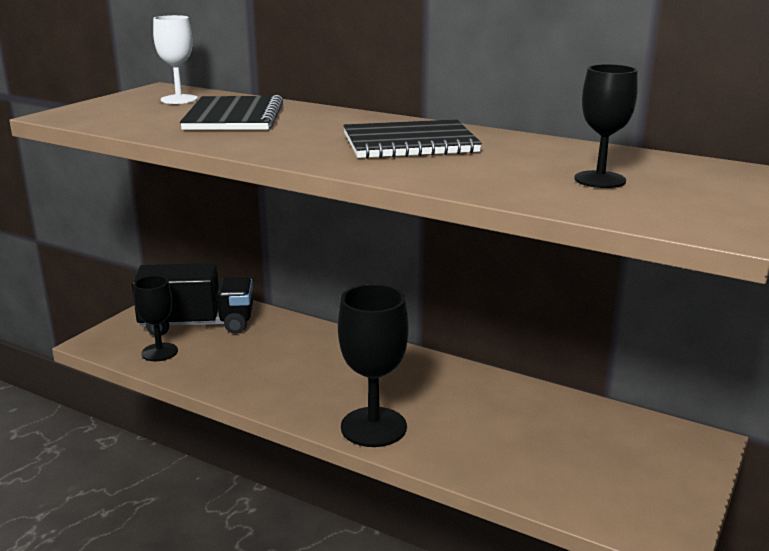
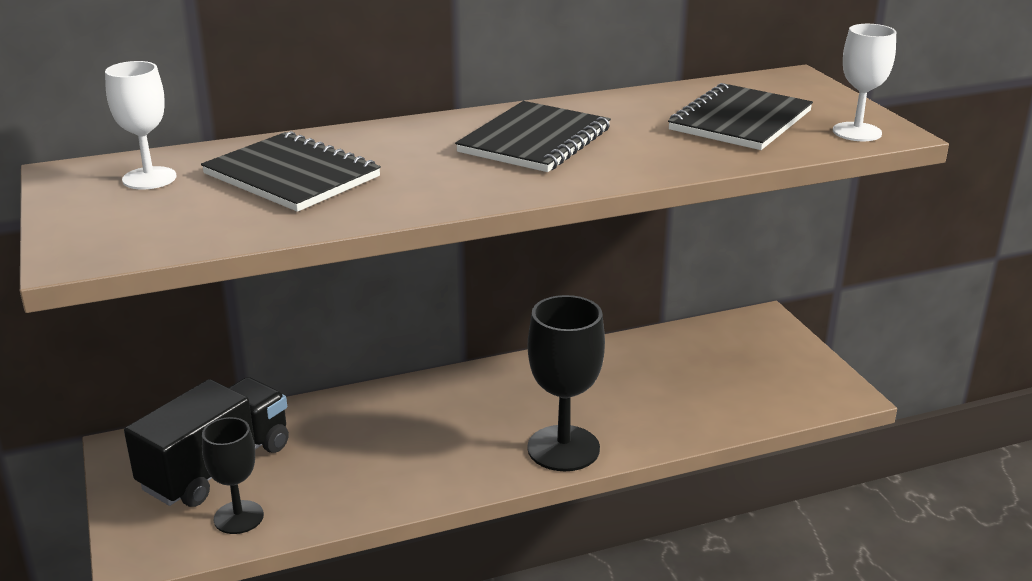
camera: 50 degrees left, 5 degrees up
(600, 180) = (740, 121): black goblet -> black notebook
(686, 219) = (857, 132): none -> white goblet

